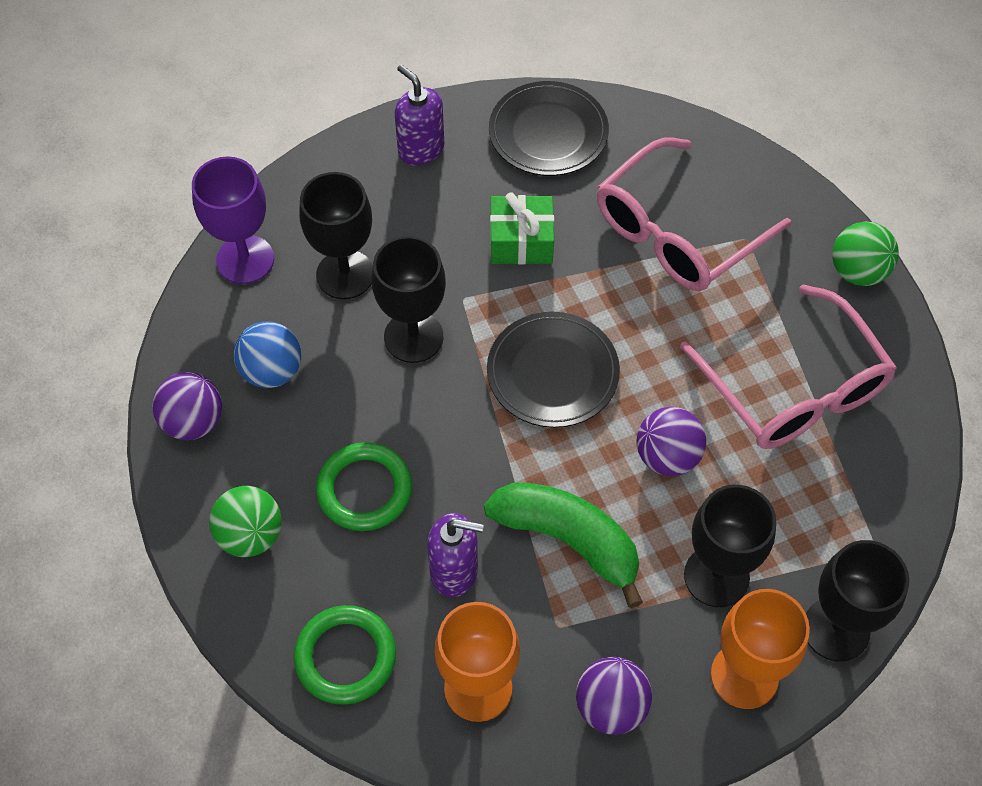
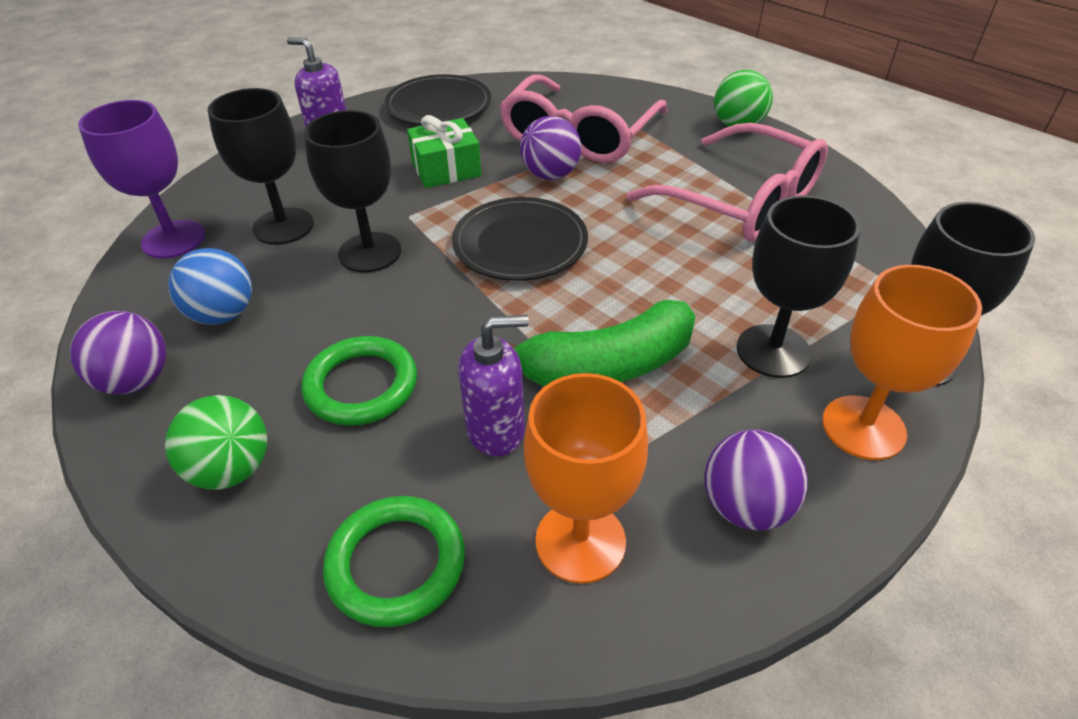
camera: 20 degrees left, 15 degrees down
(568, 540) = (607, 365): green banana -> green banana turned 150 degrees clockwise
(667, 456) = (663, 274): purple ball -> purple ball (550, 175)

